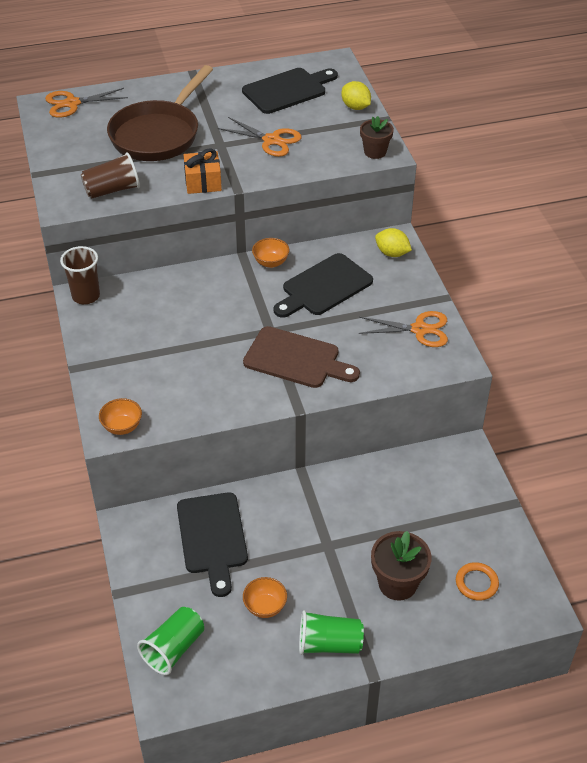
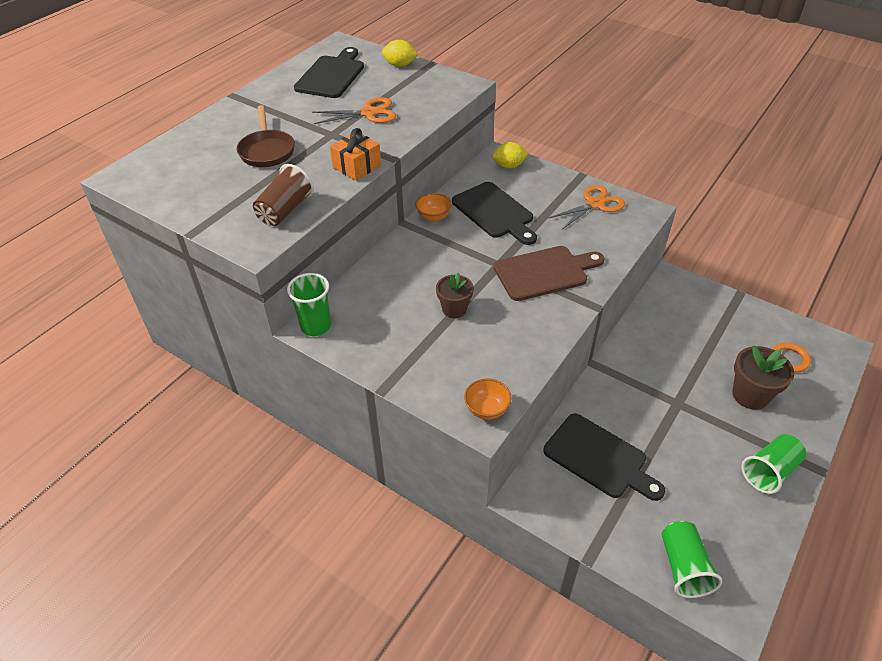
camera: 40 degrees left, 0 degrees up
(72, 103) = (149, 163): orange scissors -> none
(86, 296) = (316, 326): brown cup -> green cup
(158, 134) = (267, 151): brown pan -> brown pan, size x0.60
(265, 606) = (698, 480): orange bowl -> none
(324, 287) = (494, 212): black cutting board -> black cutting board turned 45 degrees counterclockwise
(375, 152) = (457, 86): brown flower pot -> brown flower pot (454, 309)

